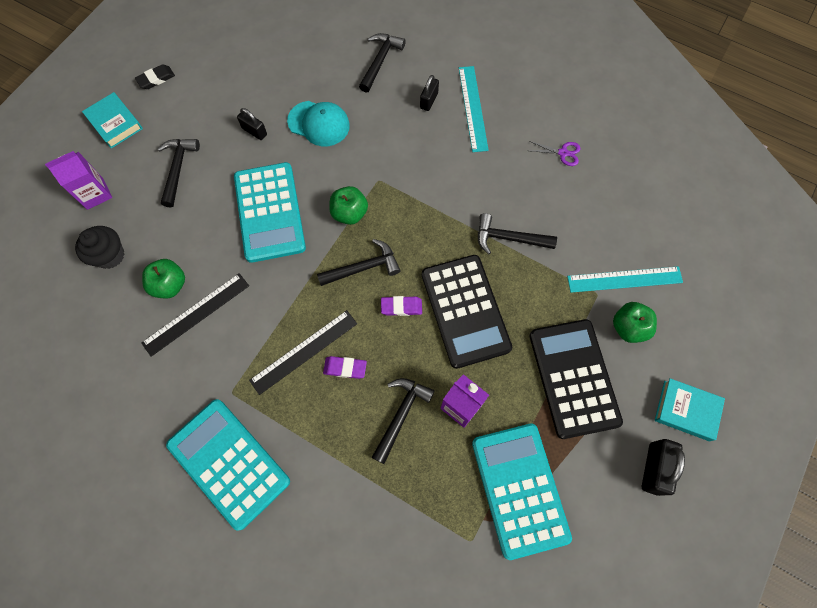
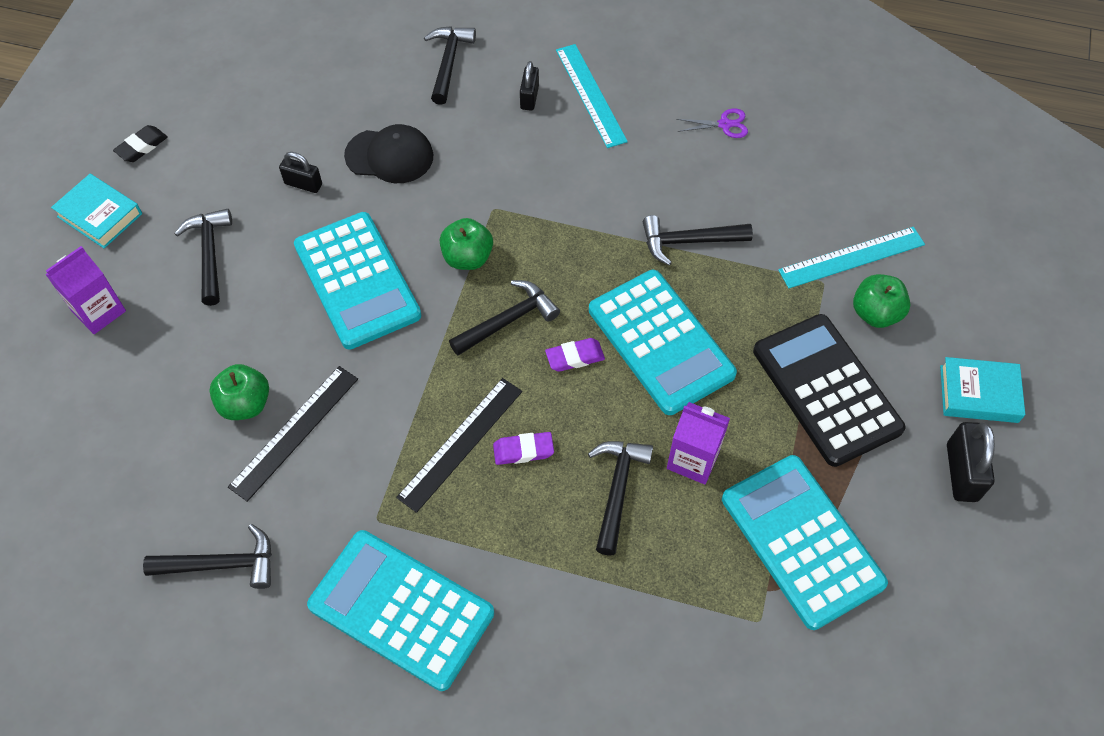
camera: 15 degrees left, 10 degrees down
(110, 255) = (146, 386): black cupcake -> none
(121, 397) = (221, 564): none -> black hammer
(319, 123) = (389, 156): turquoise cap -> black cap
(465, 311) = (660, 342): black calculator -> turquoise calculator

